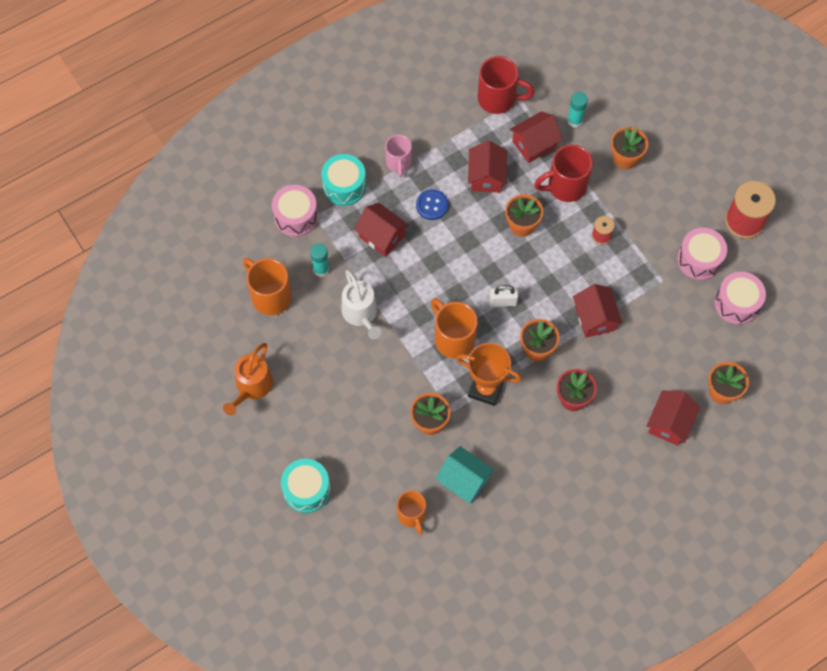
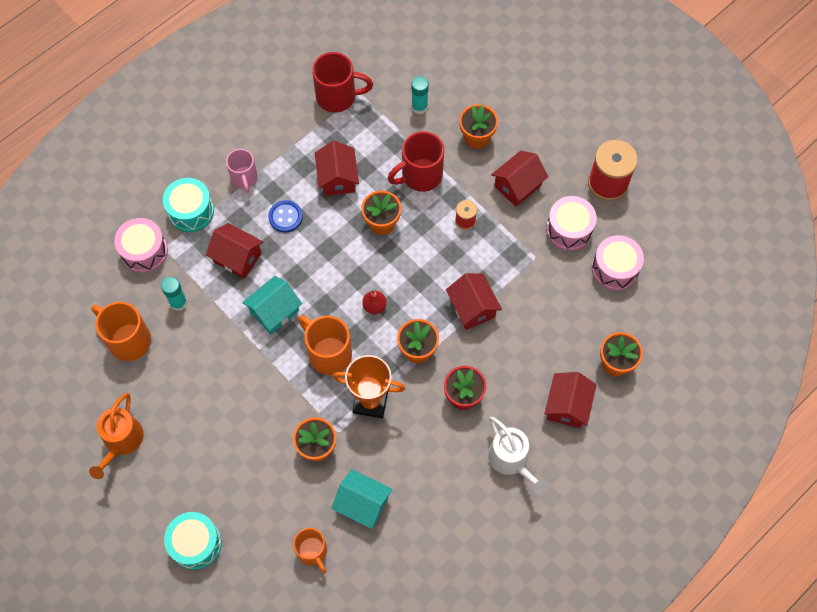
camera: 10 degrees left, 0 degrees up
(361, 314) = (227, 343): white watering can -> white watering can (511, 460)
(409, 291) = (274, 311): none -> turquoise house
(503, 302) = (374, 306): white padlock -> red pear
(534, 144) = (381, 137): red house -> red house (517, 186)

